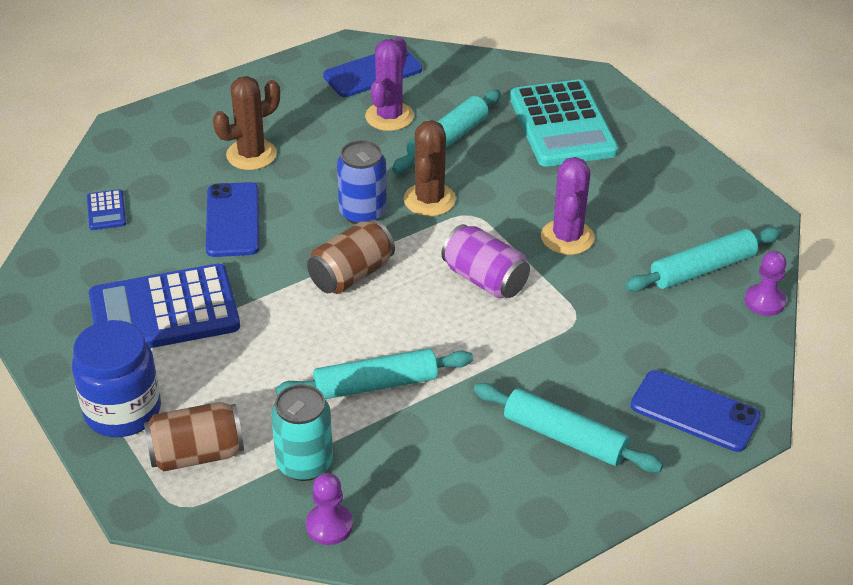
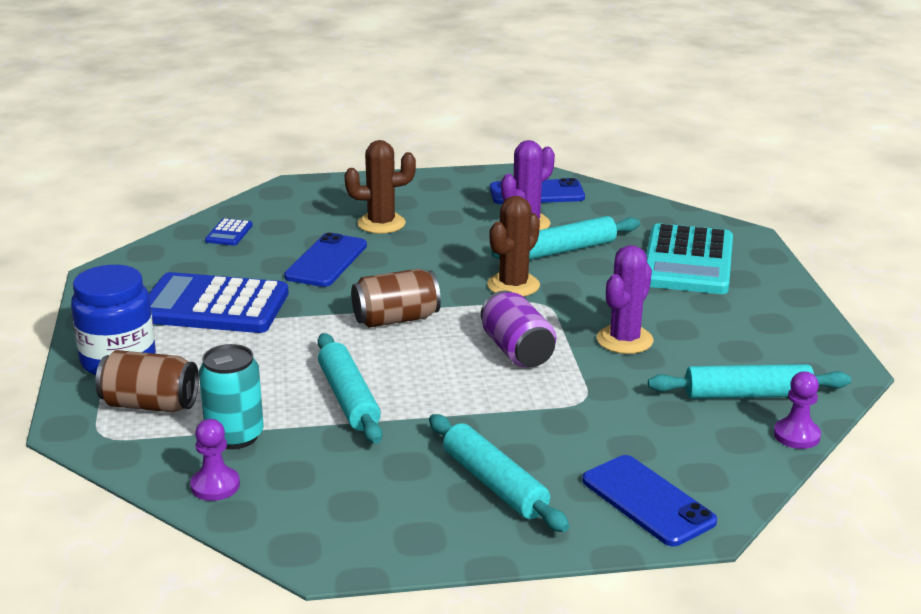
camera: 25 degrees right, 15 degrees down
(363, 213) = (444, 281): blue can -> none
(375, 384) = (348, 399): turquoise rolling pin -> turquoise rolling pin turned 60 degrees clockwise

